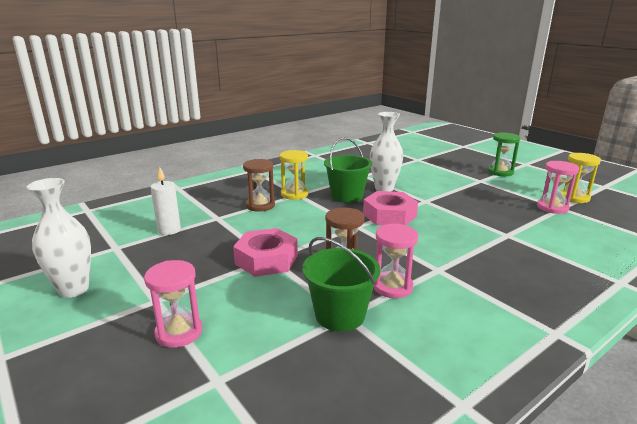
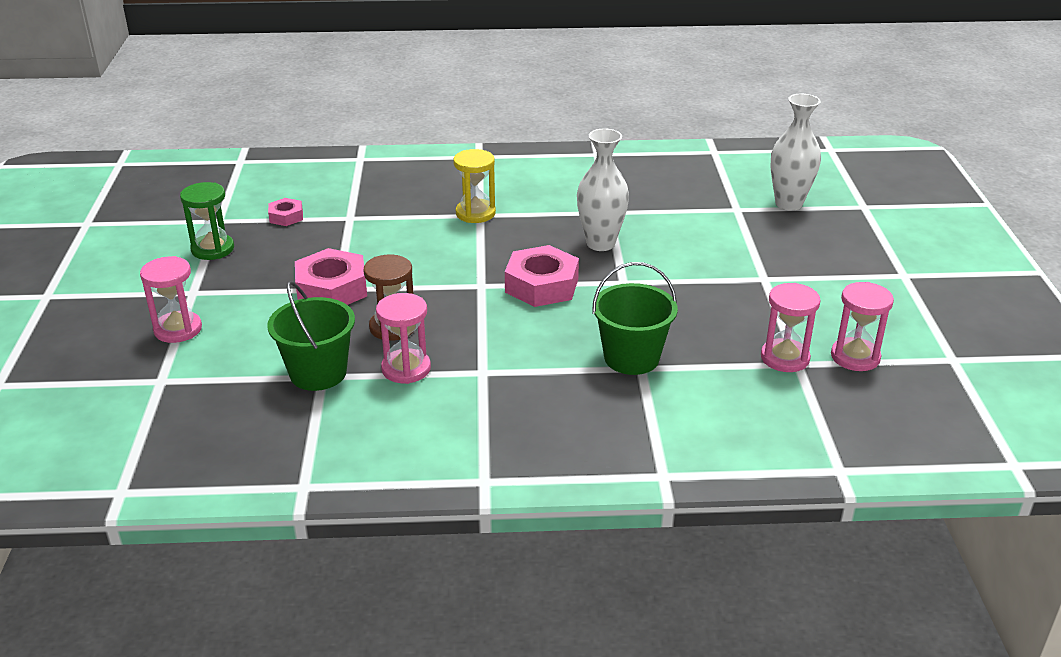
camera: 35 degrees right, 10 degrees up
(74, 289) = (144, 254): white vase -> white vase (788, 204)
(169, 230) = (286, 216): white candle -> pink nut
(260, 205) = (415, 216): brown hourglass -> none
(347, 196) = (534, 238): green bucket -> green bucket (631, 358)
(500, 172) = (826, 275): green hourglass -> green hourglass (213, 249)
(574, 197) = (855, 357): yellow hourglass -> pink hourglass

